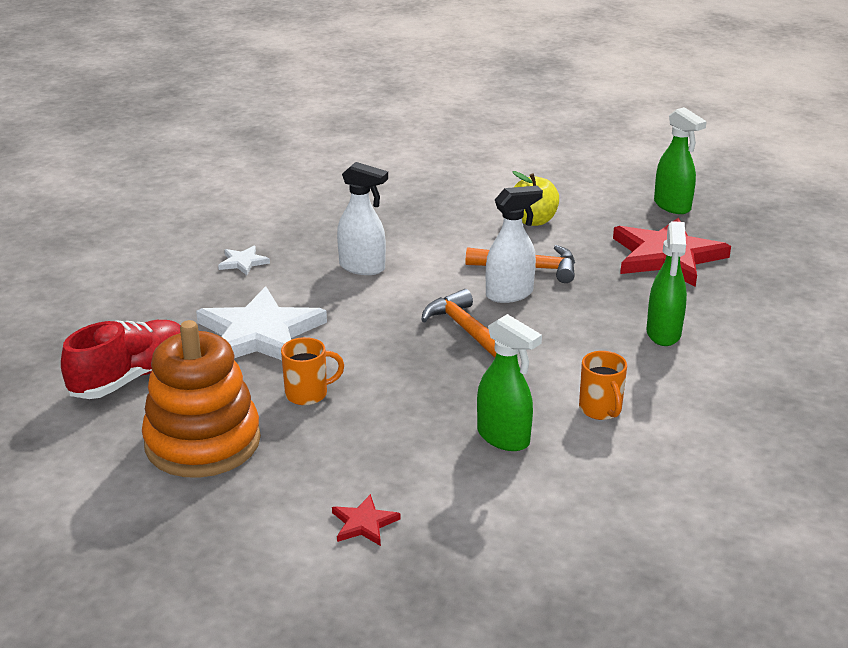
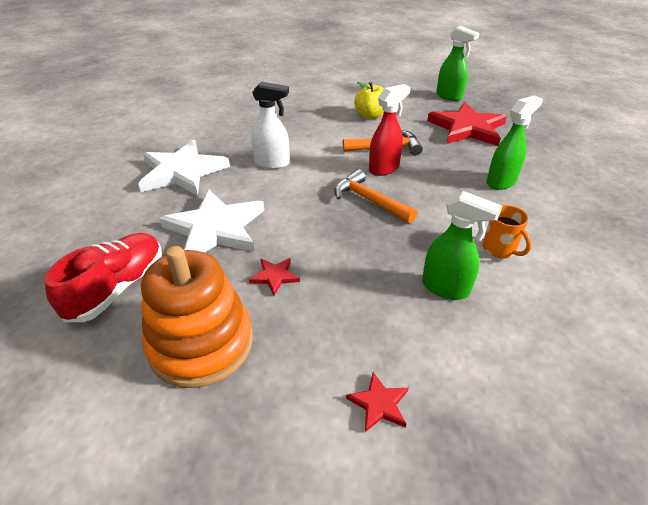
camera: 15 degrees left, 10 degrees up
(243, 262) = (182, 172): white star -> white star, size x2.33
(308, 394) = (275, 276): orange mug -> red star
(510, 294) = (384, 168): white spray bottle -> red spray bottle
(663, 334) = (501, 182): green spray bottle -> green spray bottle turned 120 degrees counterclockwise

